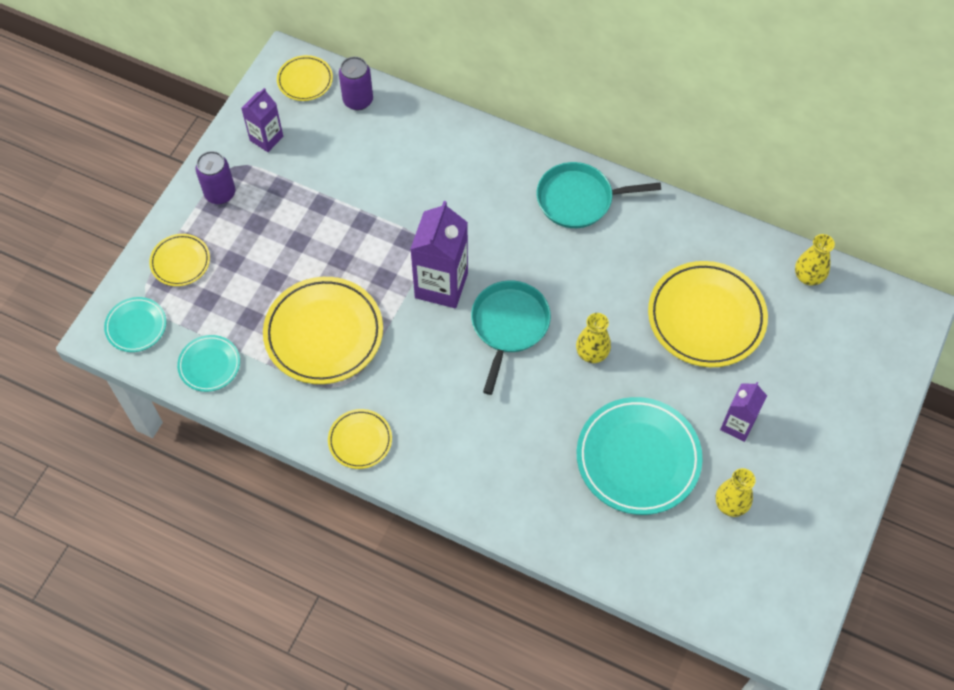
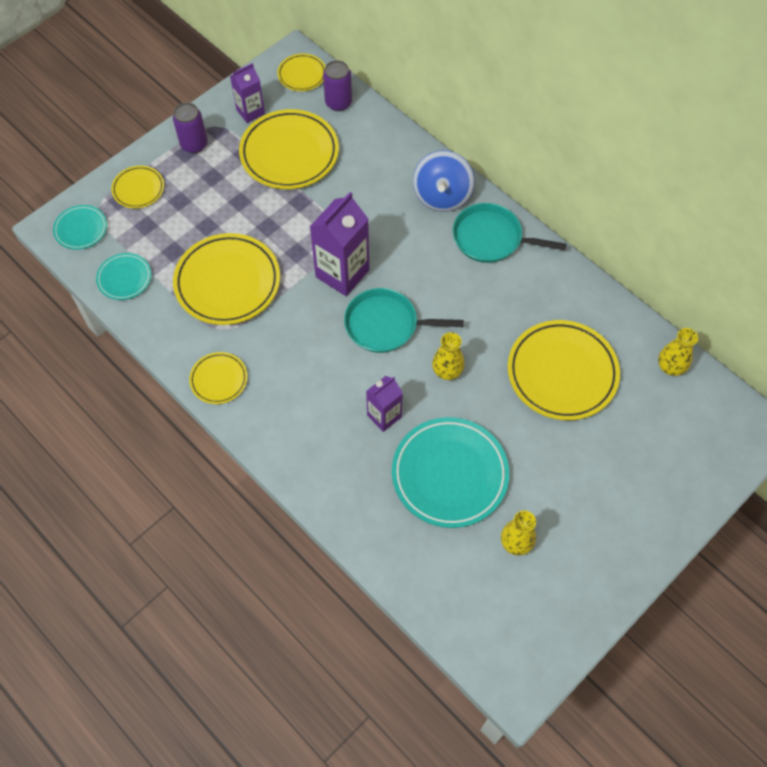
camera: 20 degrees right, 0 degrees up
(329, 172) = (289, 153): none -> yellow plate
(509, 325) = (385, 325): turquoise pan -> turquoise pan turned 120 degrees counterclockwise
(510, 169) = (442, 196): none -> blue spinning top
(737, 425) = (551, 475): purple carton -> purple carton (384, 416)

